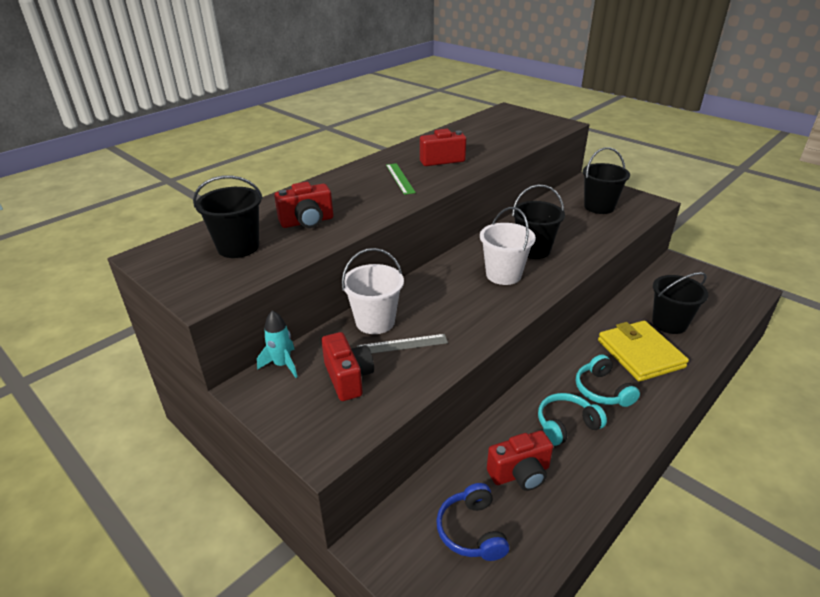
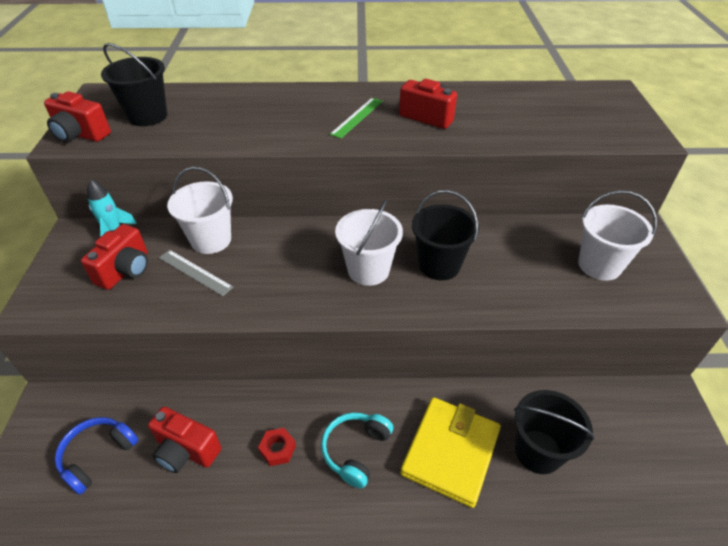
camera: 45 degrees right, 10 degrees up
(307, 222) = (220, 120): red camera -> red camera (80, 135)
(566, 425) = (278, 449): turquoise headphones -> red nut
(599, 207) = (599, 265): black bucket -> white bucket

